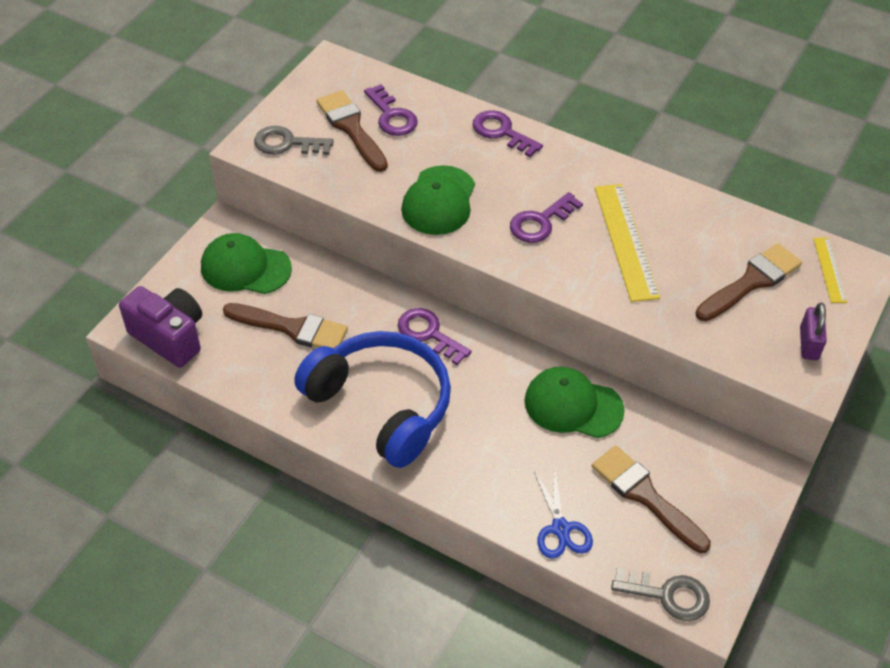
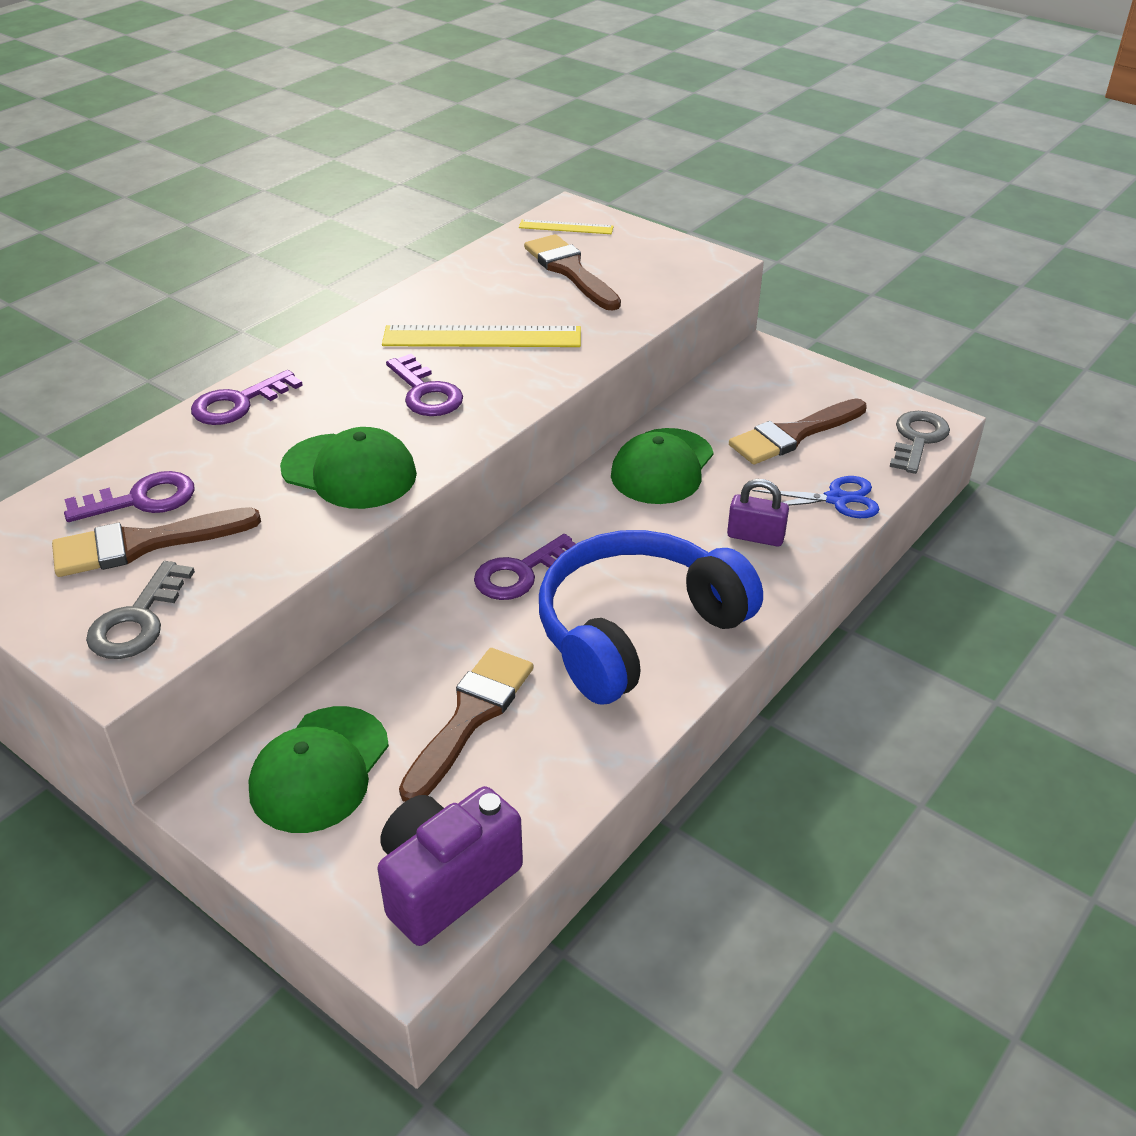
camera: 80 degrees left, 10 degrees down
(808, 344) = (663, 254): purple padlock -> purple padlock (755, 536)

